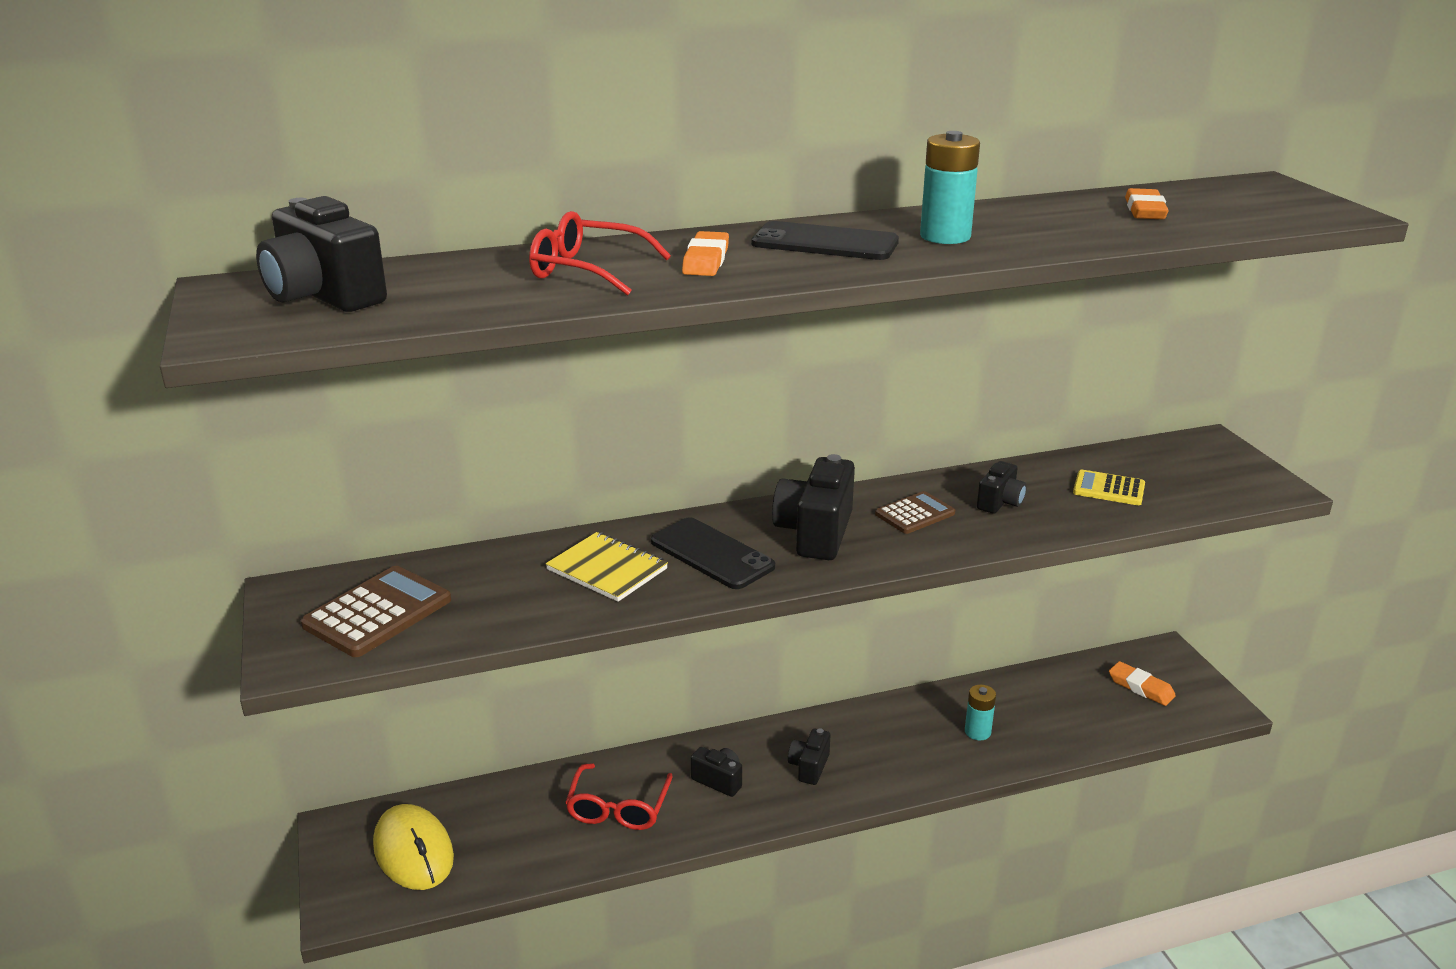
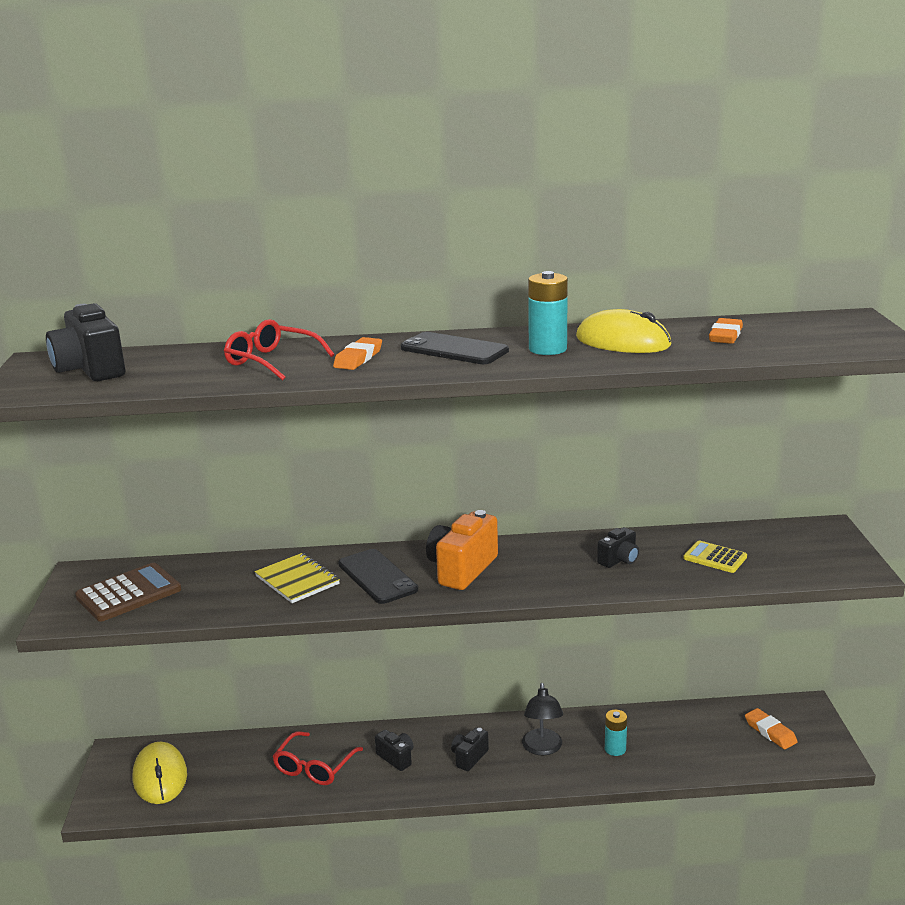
camera: 15 degrees right, 5 degrees down
(815, 533) = (462, 569): black camera -> orange camera
(892, 743) = (542, 748): none -> black lamp
(915, 514) = (546, 562): brown calculator -> none
(1029, 223) = (623, 342): none -> yellow mouse

